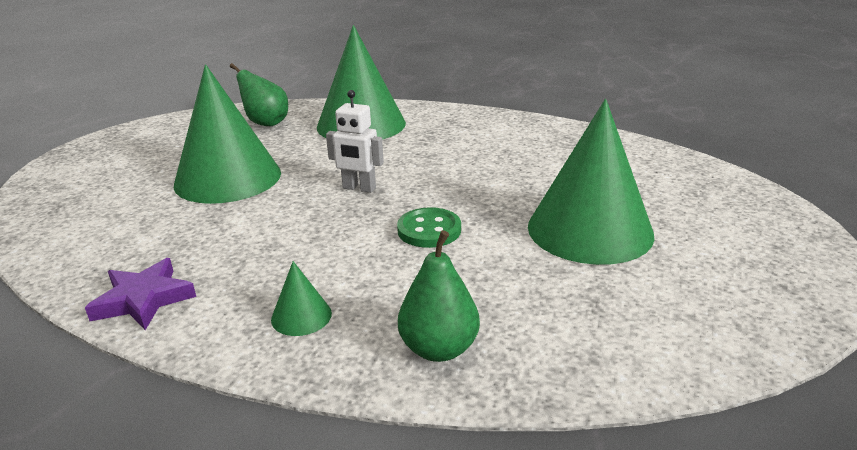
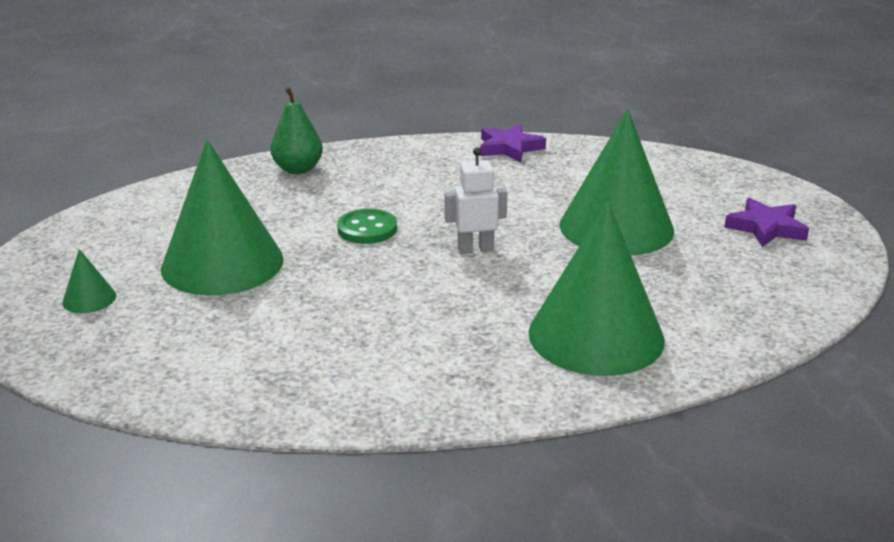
camera: 150 degrees right, 0 degrees up
(136, 152) = (766, 228): none -> purple star
(266, 123) = (720, 304): green pear -> none
(301, 316) = (398, 163): green cone -> green cone (89, 299)

